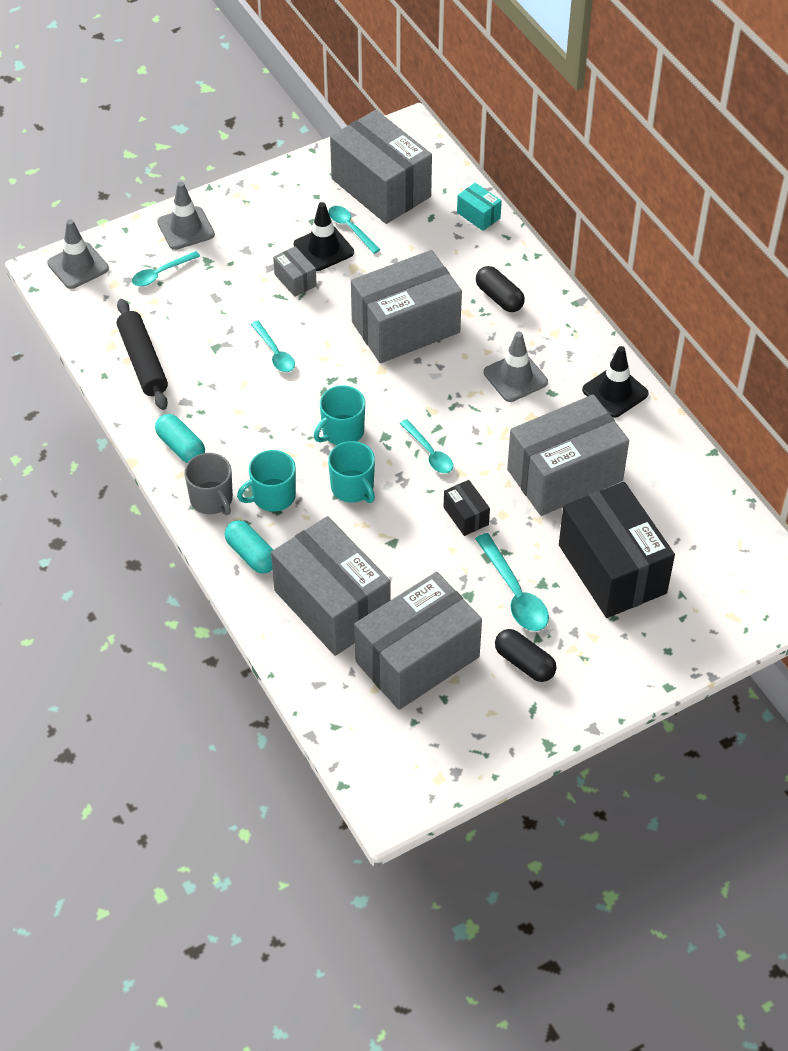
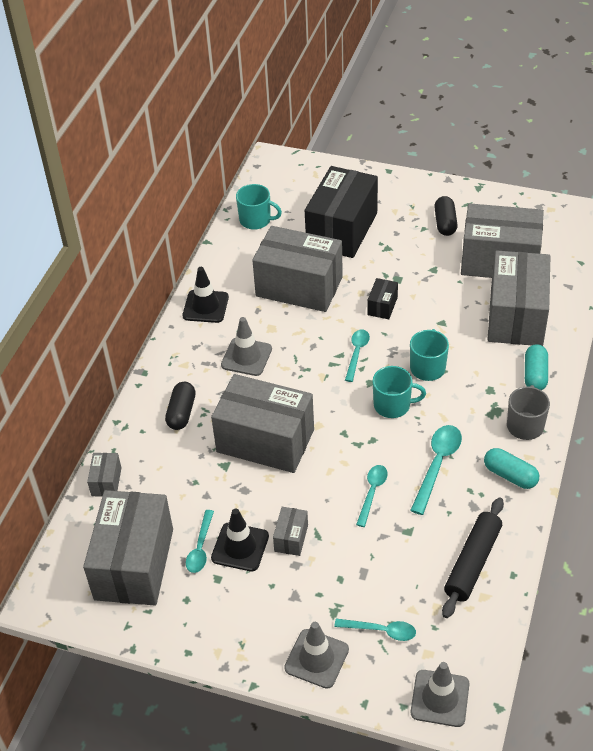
camera: 130 degrees left, 5 degrees down
(181, 447) = (510, 475): turquoise capsule -> turquoise capsule turned 60 degrees counterclockwise
(272, 496) = (483, 399): turquoise mug -> turquoise mug (256, 220)
(478, 215) = (106, 482): turquoise box -> grey box
(514, 593) = (407, 254): turquoise spoon -> turquoise spoon (437, 465)

